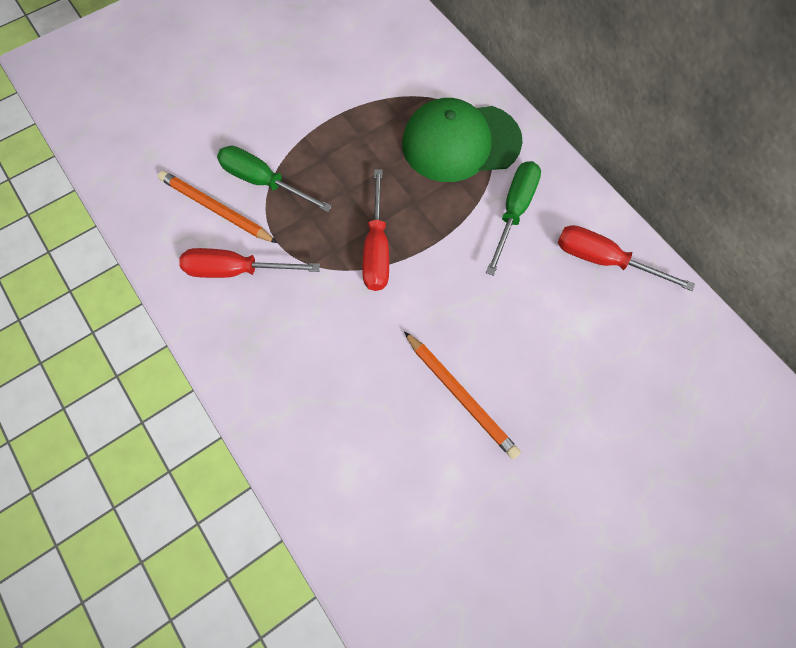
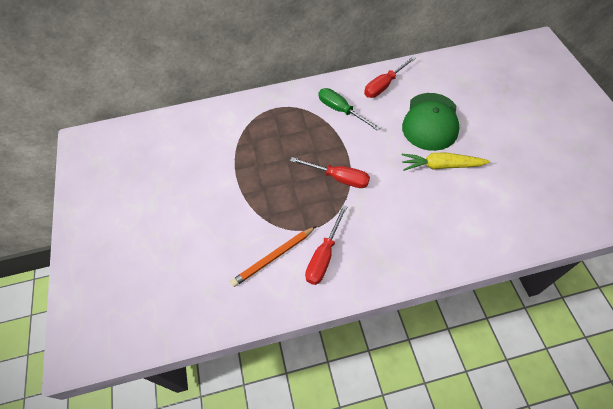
camera: 65 degrees left, 10 degrees down
(263, 182) = (265, 225): green screwdriver -> none
(460, 142) = (286, 119): green cap -> green cap (430, 121)
(461, 396) = (441, 166): orange pencil -> yellow carrot

